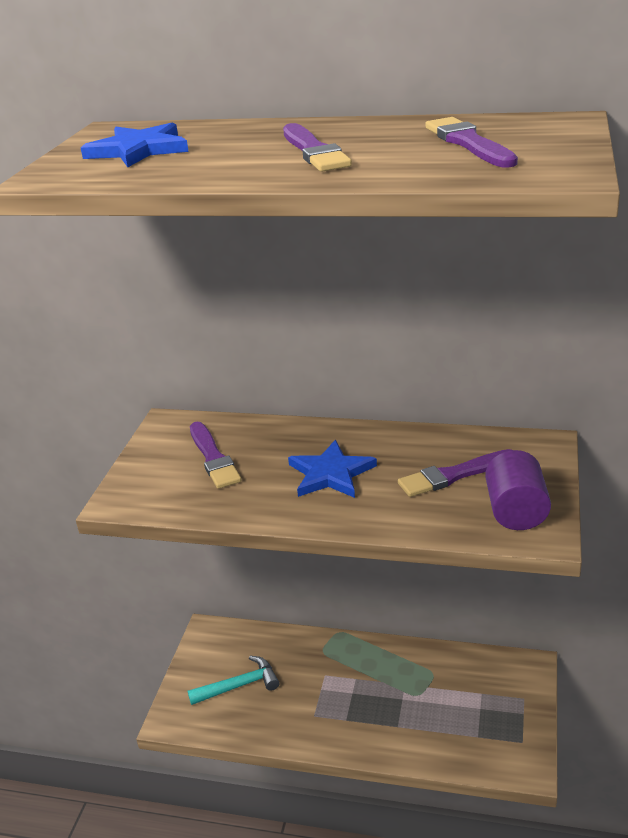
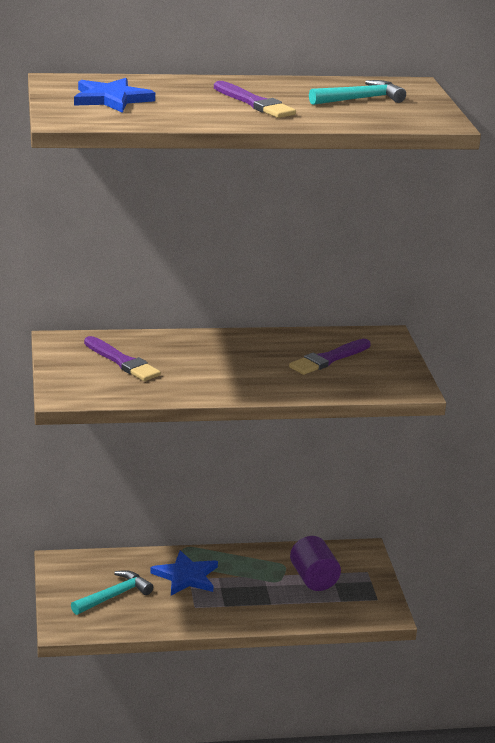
camera: 25 degrees left, 5 degrees down
(331, 474) = (230, 365): blue star -> blue star (186, 576)
(468, 143) = (360, 99): purple brush -> turquoise hammer
(516, 511) = (387, 377): purple cylinder -> purple cylinder (313, 579)

